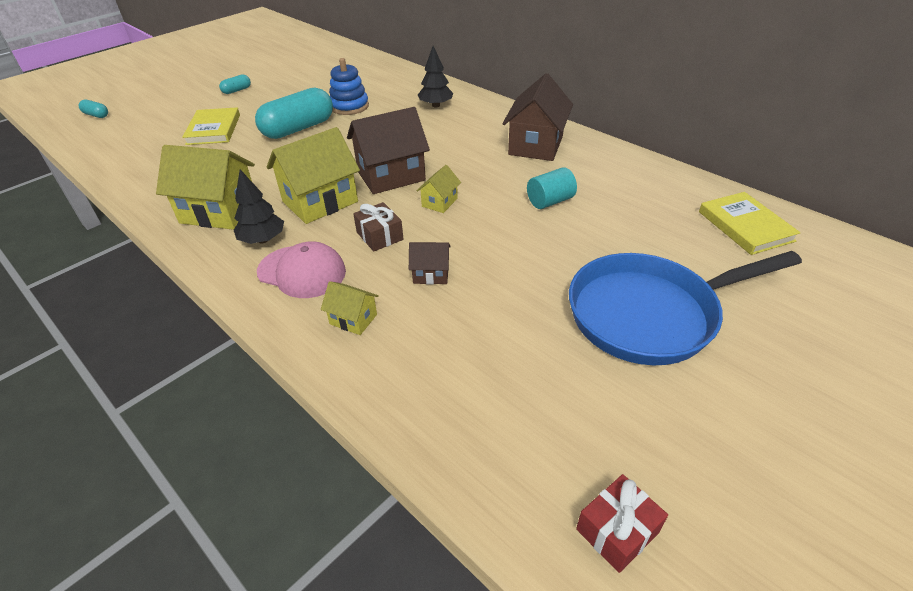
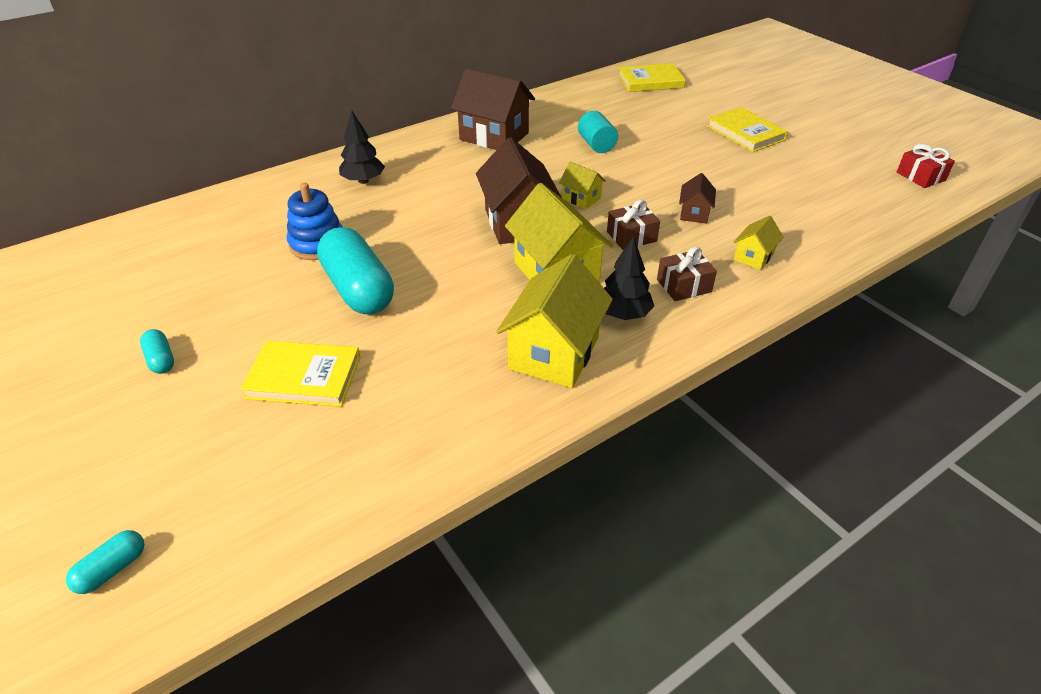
camera: 80 degrees left, 0 degrees up
(302, 272) = (684, 286): pink cap -> brown gift
(650, 314) = (745, 133): blue pan -> yellow book

